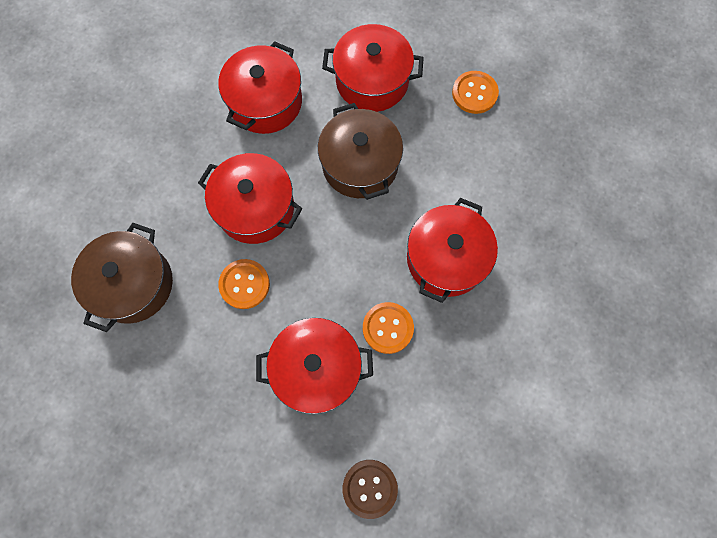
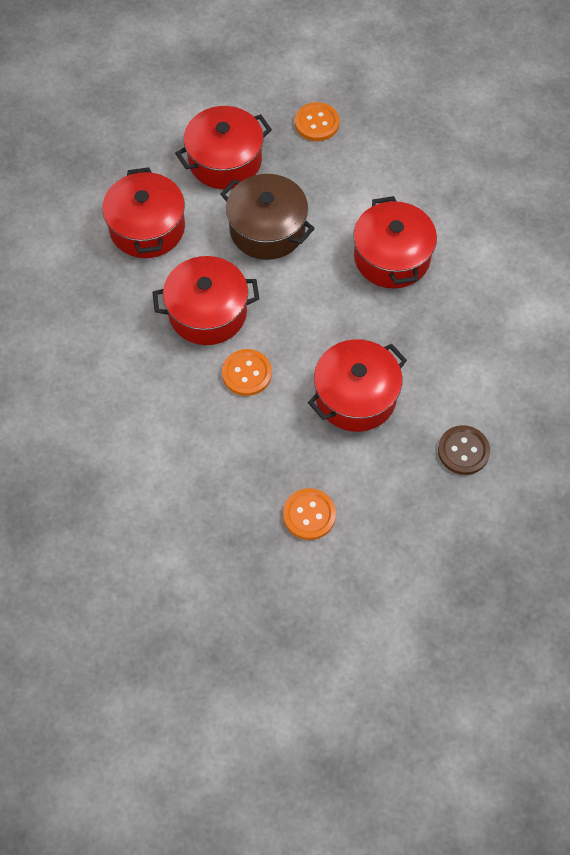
camera: 35 degrees left, 10 degrees down
(133, 284) = (152, 431): brown pot -> none
(388, 328) = (387, 334): orange button -> orange button (309, 515)

